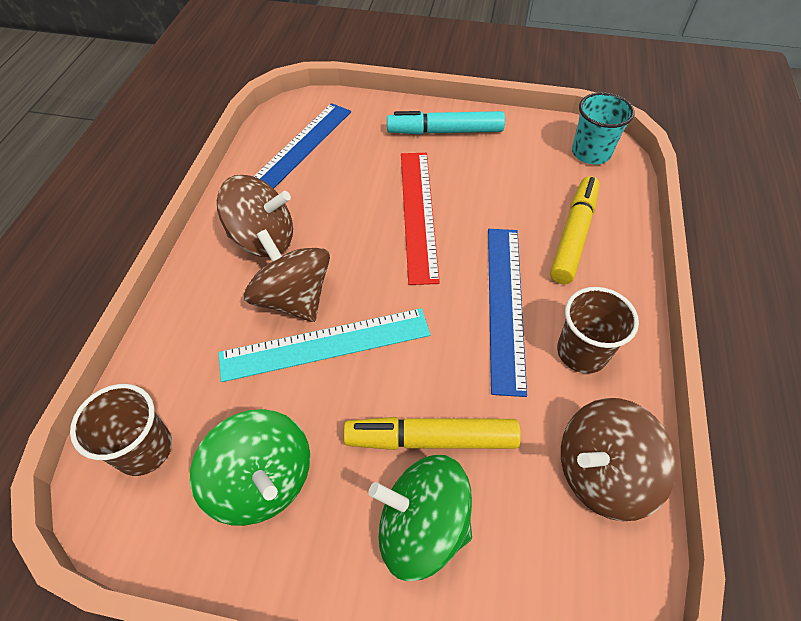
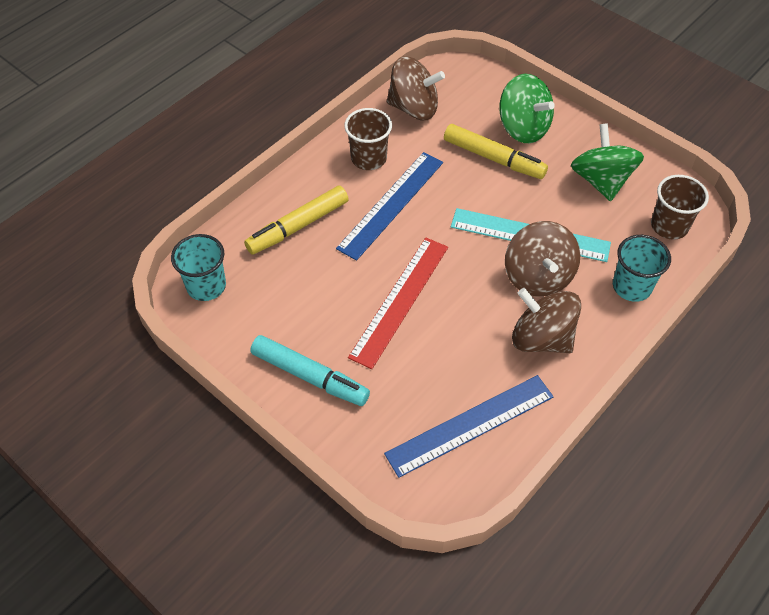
camera: 150 degrees left, 0 degrees up
(180, 336) = (631, 286): none -> turquoise cup

